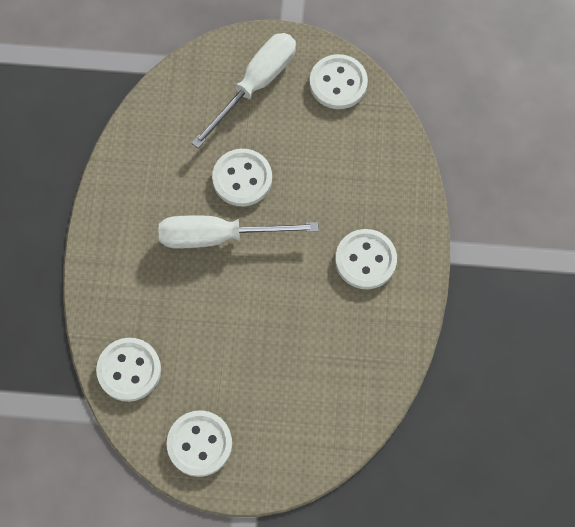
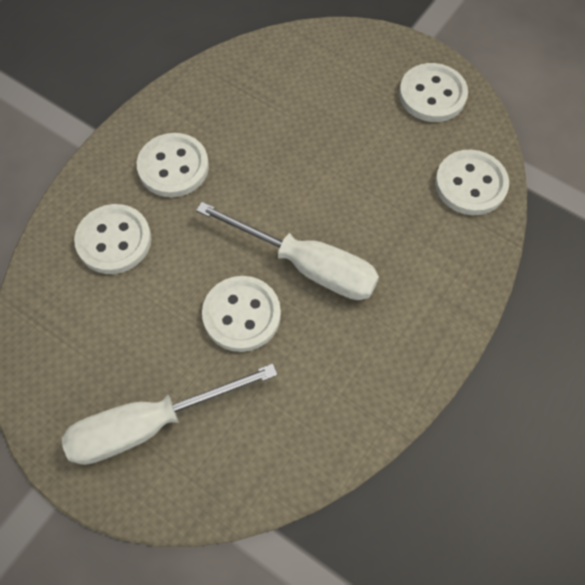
camera: 150 degrees left, 5 degrees down
(338, 83) = (53, 370): white button -> white button (114, 240)

